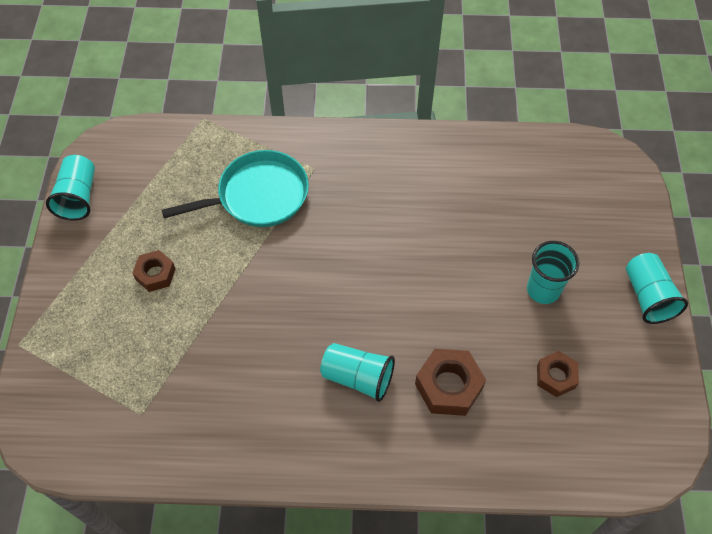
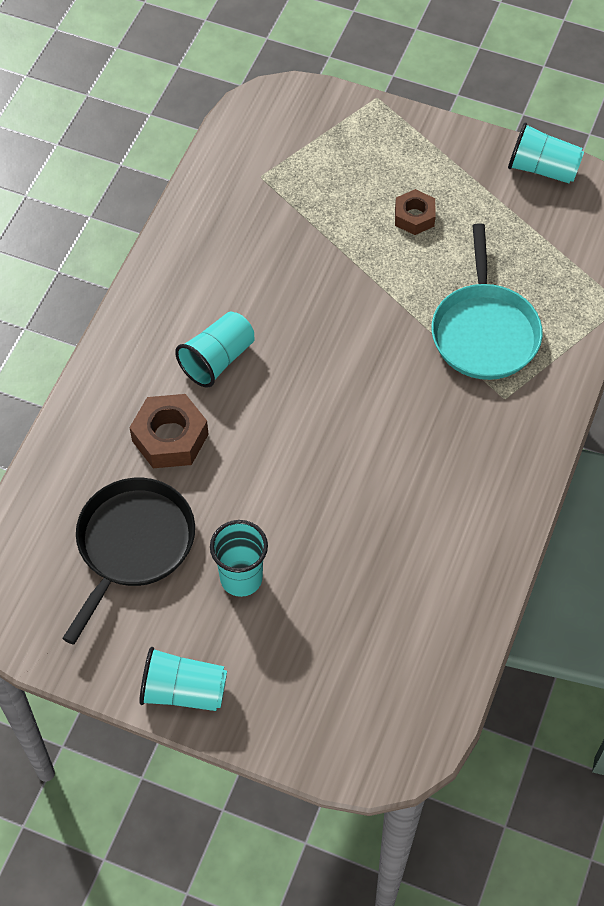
camera: 110 degrees right, 0 degrees up
(556, 376) = (133, 544): brown nut -> black pan

